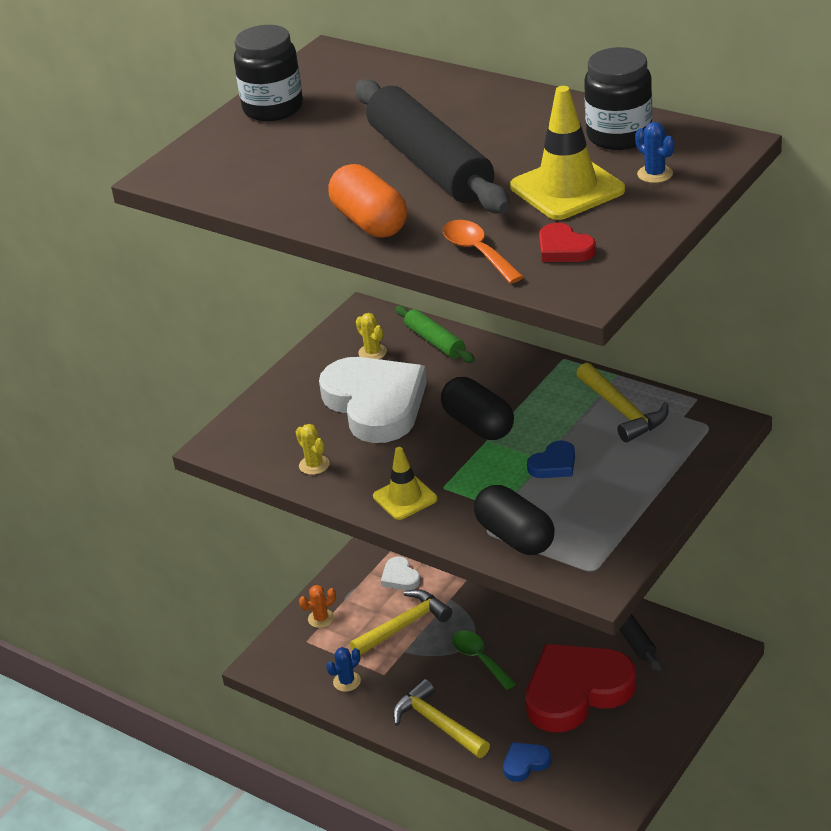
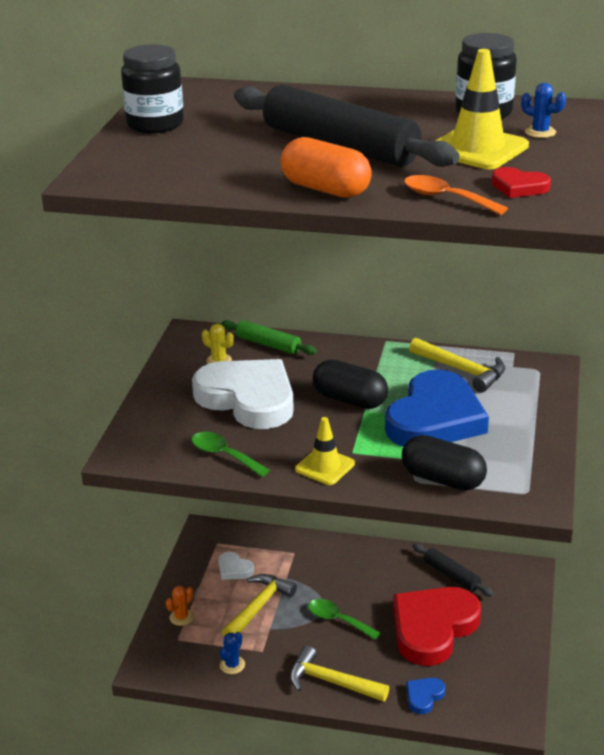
camera: 25 degrees left, 5 degrees down
(314, 465) = (224, 455): yellow cactus -> green spoon
(554, 464) = (435, 418): blue heart -> blue heart, size x2.40

